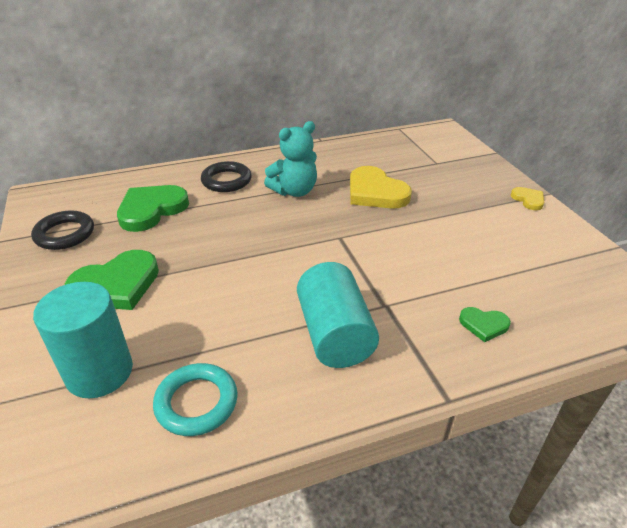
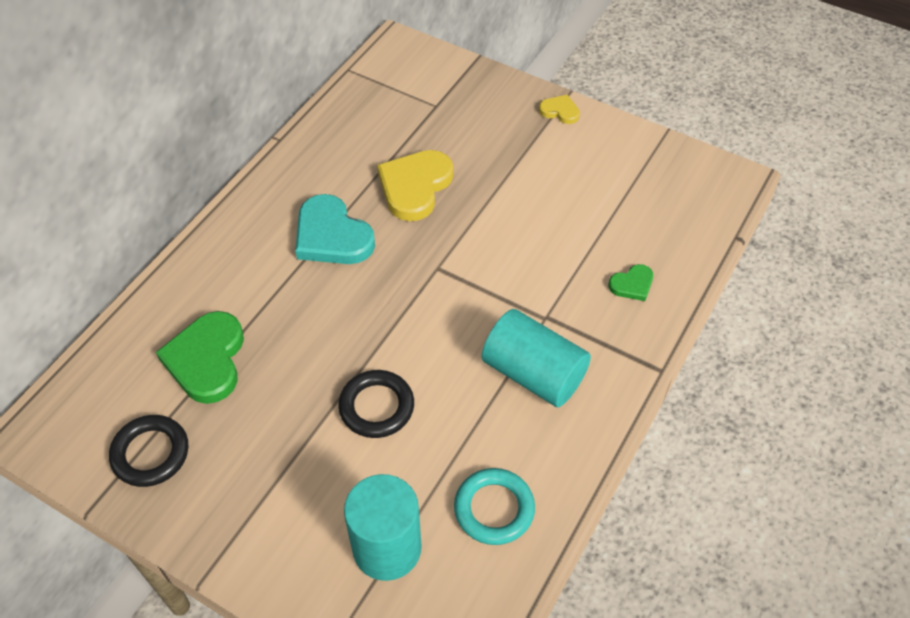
camera: 40 degrees left, 15 degrees up
(117, 285) = (290, 465): green heart -> none
(226, 180) = (241, 267): black ring -> black ring (376, 407)
(294, 191) = (332, 236): turquoise teddy bear -> turquoise heart
(375, 192) = (415, 187): yellow heart -> yellow heart turned 105 degrees clockwise

